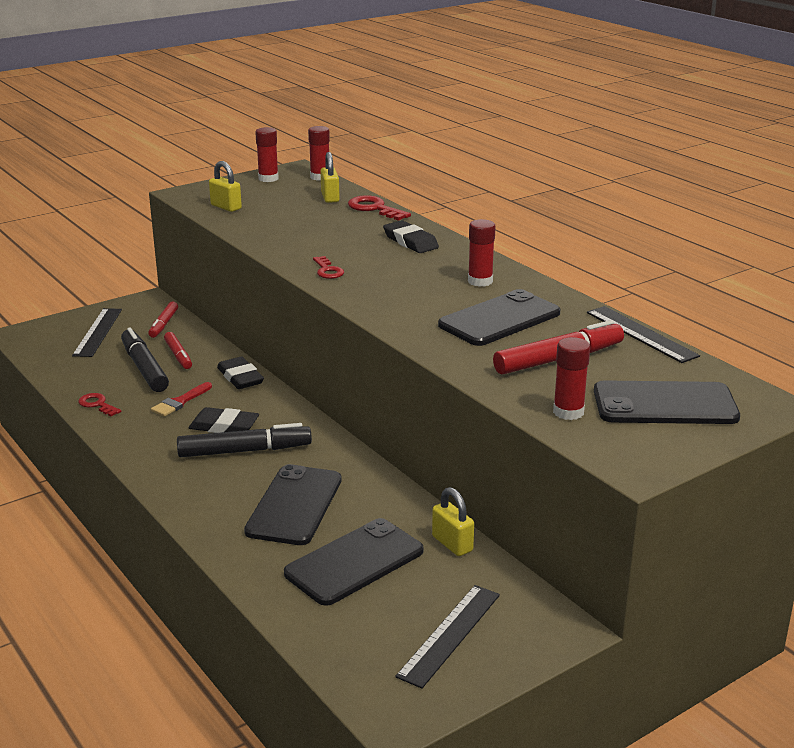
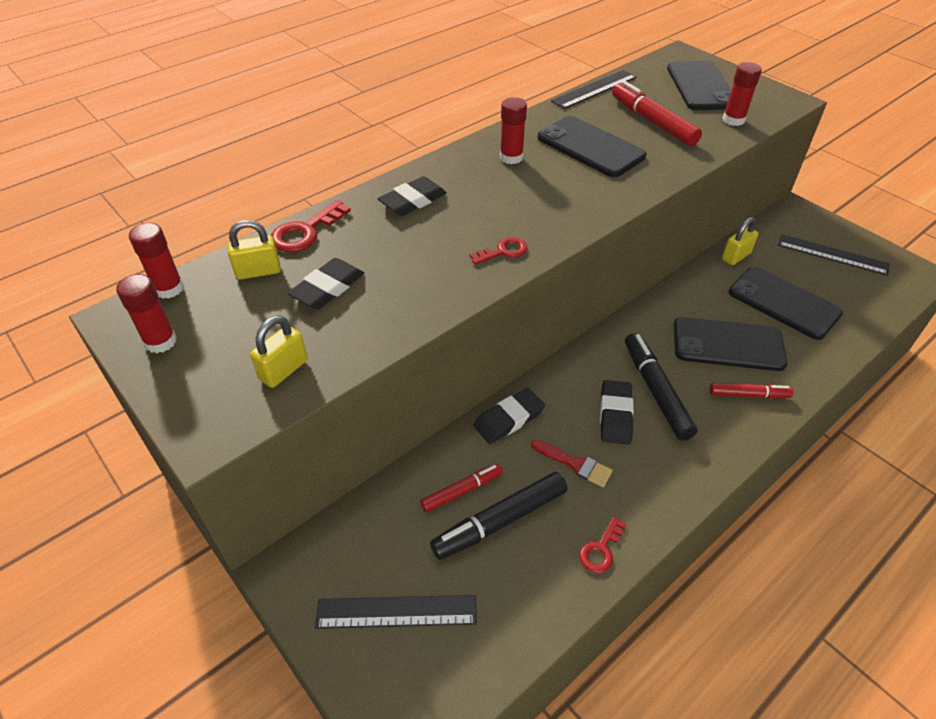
camera: 95 degrees left, 20 degrees up
(163, 324) = (370, 529): red marker -> red marker (748, 395)
(303, 216) = (328, 288): none -> black eraser

